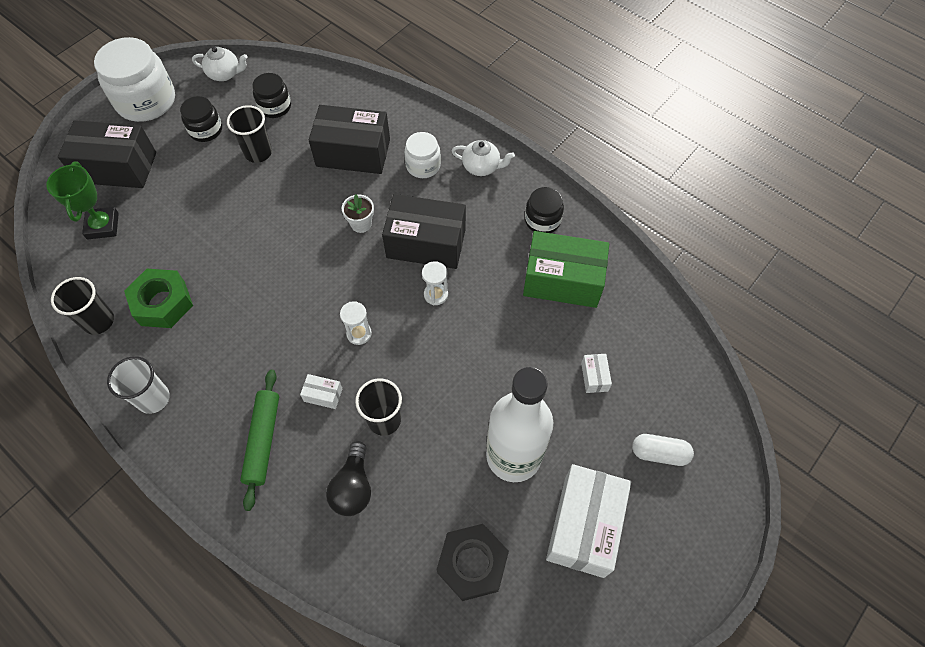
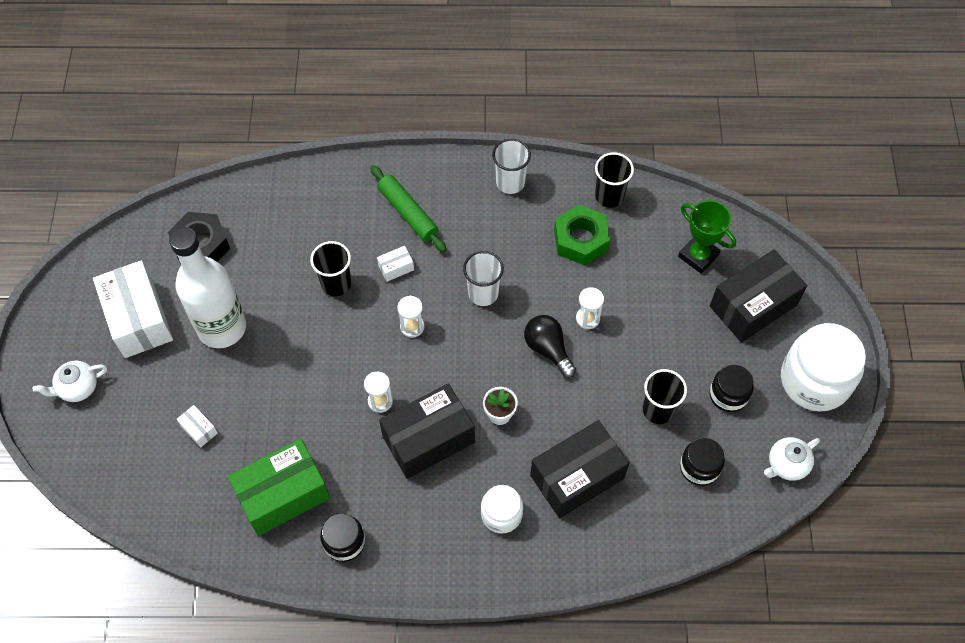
camera: 140 degrees right, 0 degrees up
(230, 241) = (587, 318): none -> white hourglass
(280, 318) = (483, 293): none -> white cup
(353, 487) = (319, 231): black light bulb -> black light bulb (548, 349)
(481, 167) = (446, 556): white teapot -> white teapot (77, 388)
(659, 453) = (111, 407): white capsule -> none

